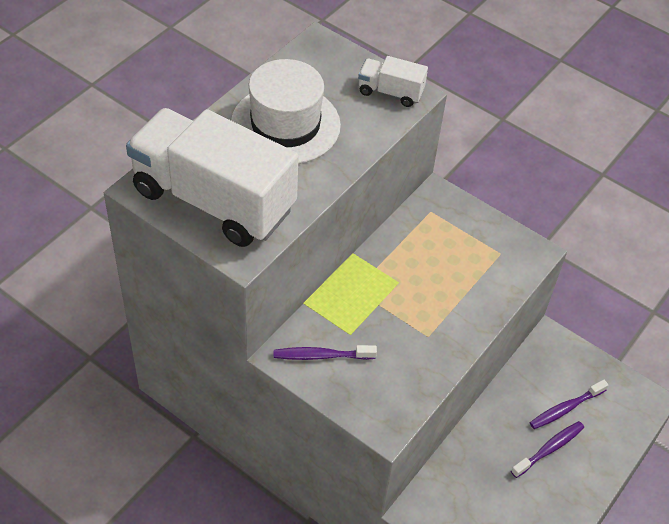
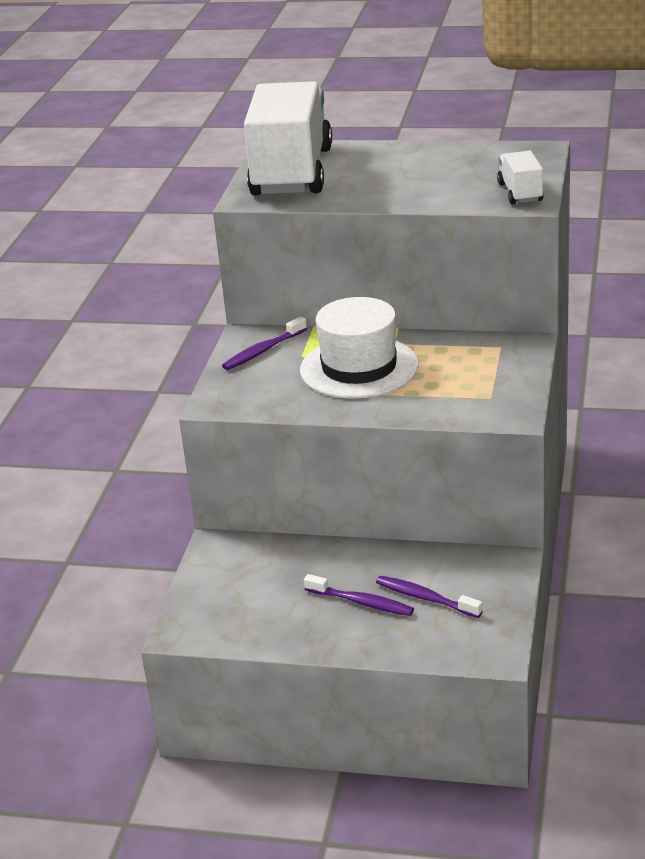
camera: 70 degrees right, 20 degrees down
(285, 124) = (415, 169): white hat -> white hat (359, 367)
(321, 356) = (263, 351): purple toothbrush -> purple toothbrush turned 105 degrees counterclockwise

